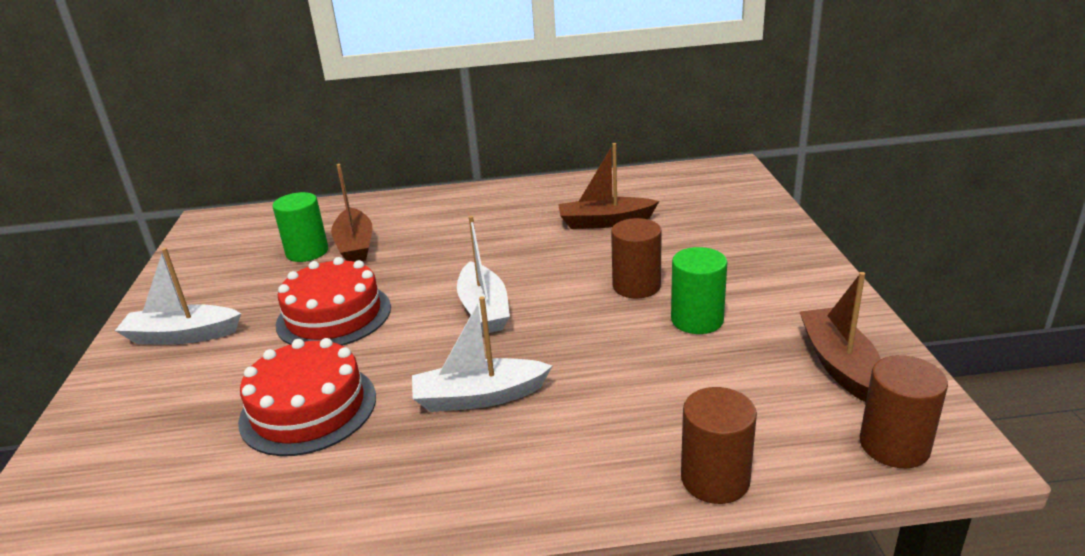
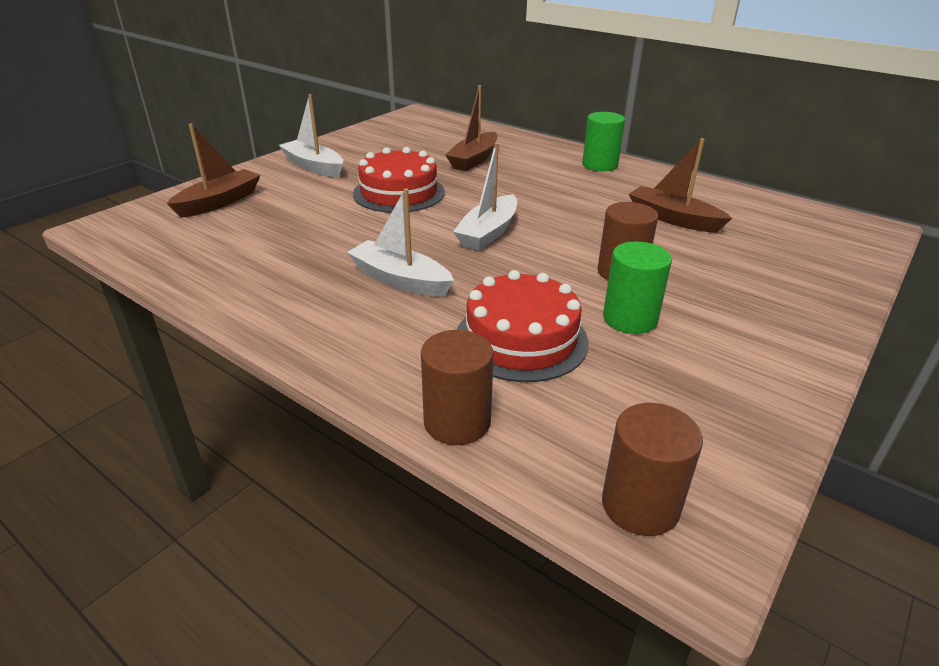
camera: 40 degrees right, 5 degrees up
(307, 252) = (441, 152): green cylinder -> green cylinder (600, 165)
(308, 408) = (309, 234): red cake -> red cake (521, 339)
(839, 364) = (701, 419): brown boat -> brown boat (219, 202)

